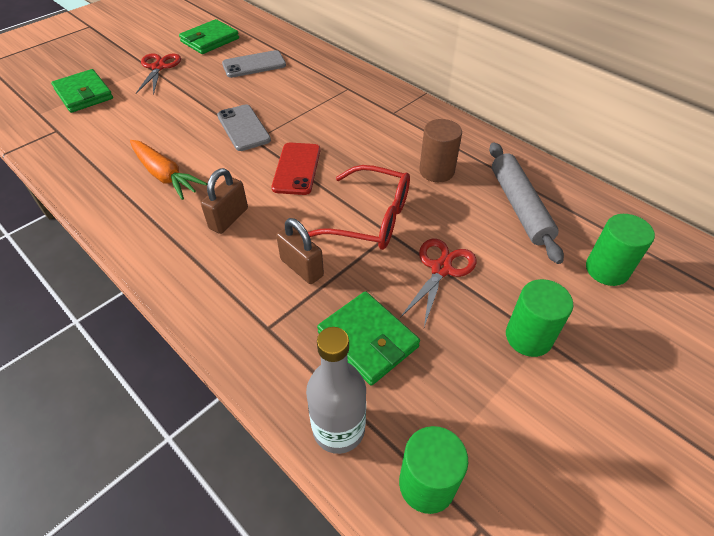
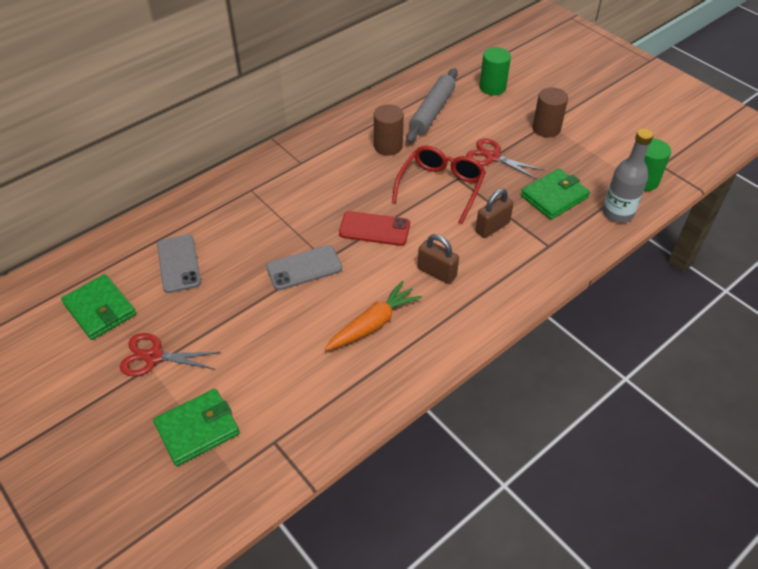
camera: 85 degrees left, 0 degrees up
(519, 206) = (432, 111): grey rolling pin -> grey rolling pin turned 60 degrees counterclockwise
(528, 337) = (546, 128): green cylinder -> brown cylinder

